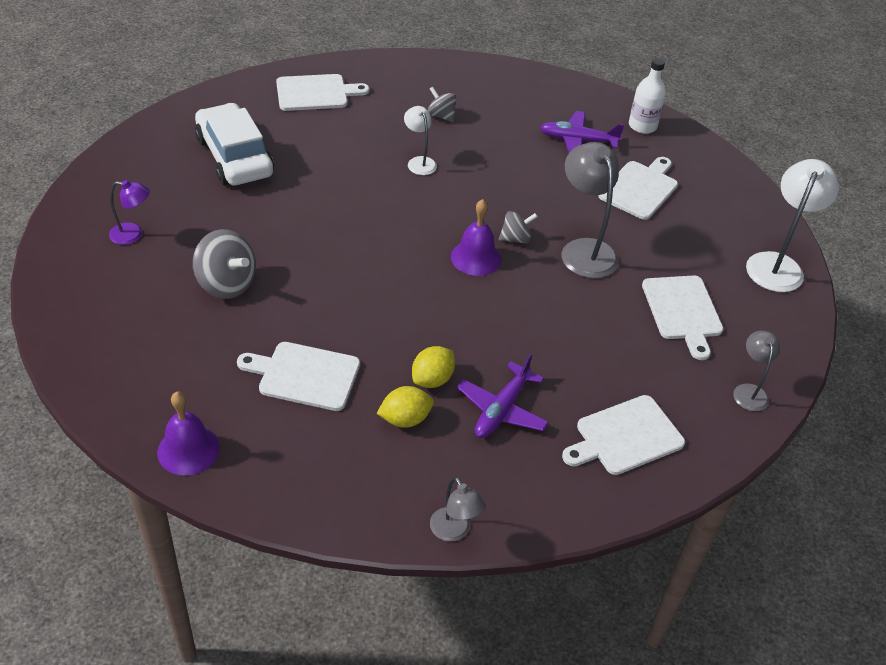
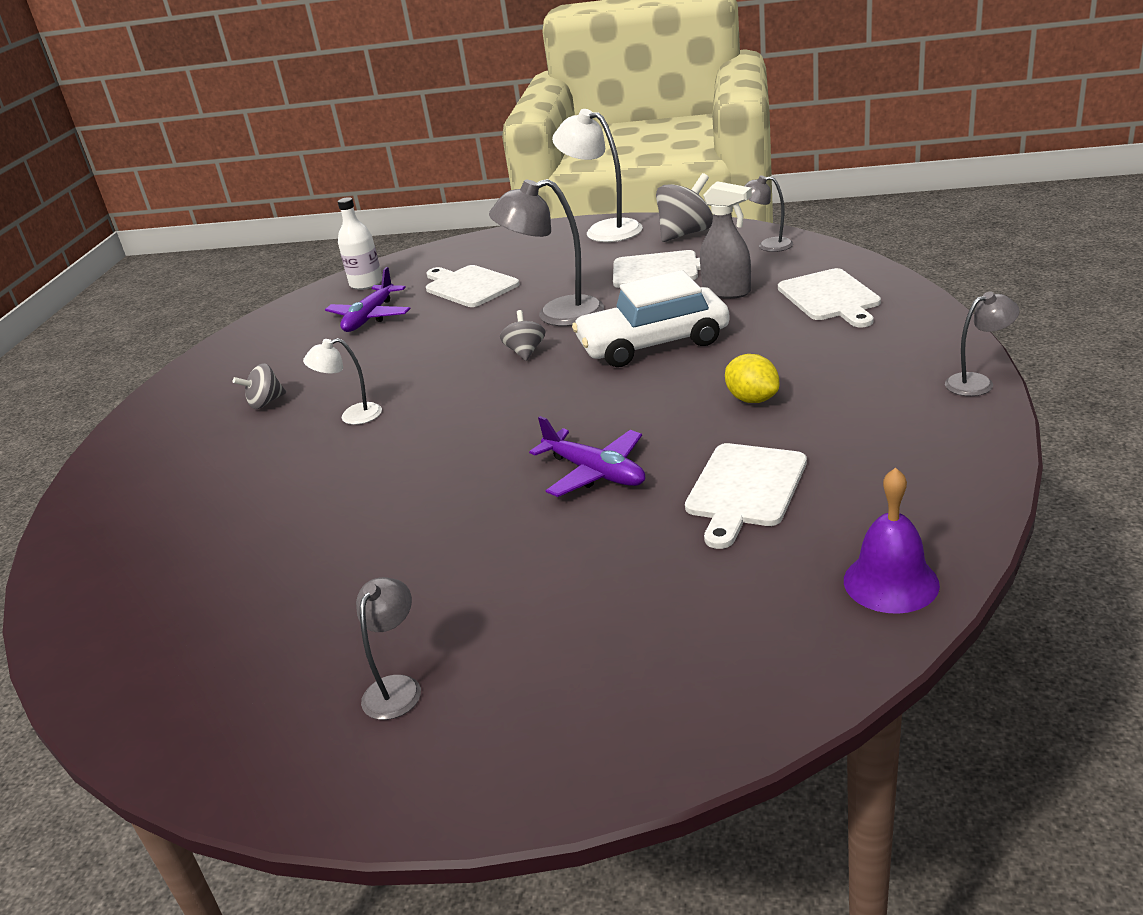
camera: 70 degrees left, 15 degrees down
(133, 235) = (397, 687): purple lamp -> grey lamp
(226, 284) = (550, 569): grey spinning top -> grey spinning top (686, 234)
(234, 157) = (247, 581): white car -> white car (653, 343)
(316, 93) = (137, 507): white cutting board -> none
(405, 419) = (817, 415): yellow lemon -> none
(476, 257) = (551, 375): purple bell -> none
(501, 410) = (798, 358): purple plane -> purple plane (595, 472)
(635, 361) = (727, 292): none -> grey spray bottle

